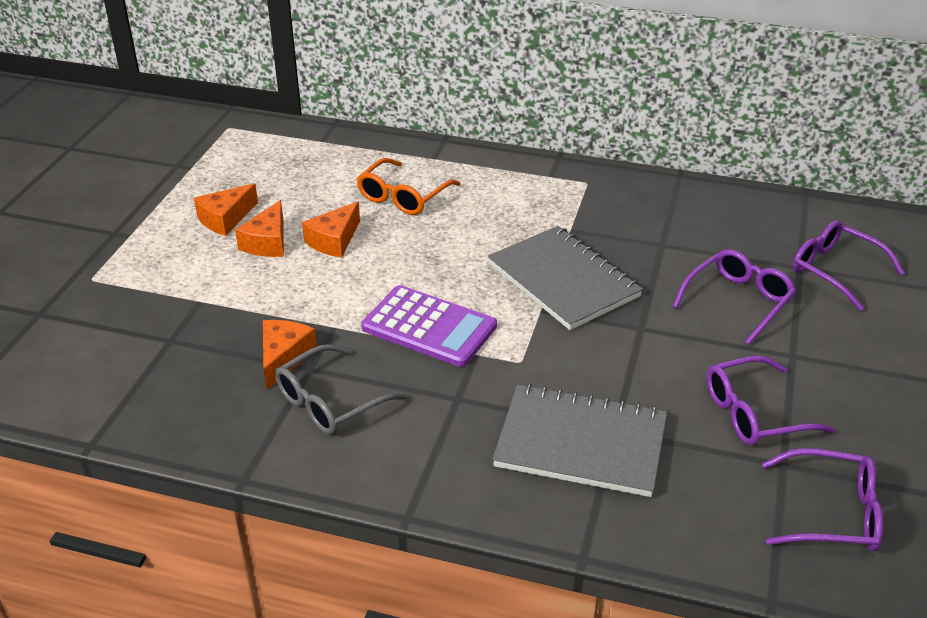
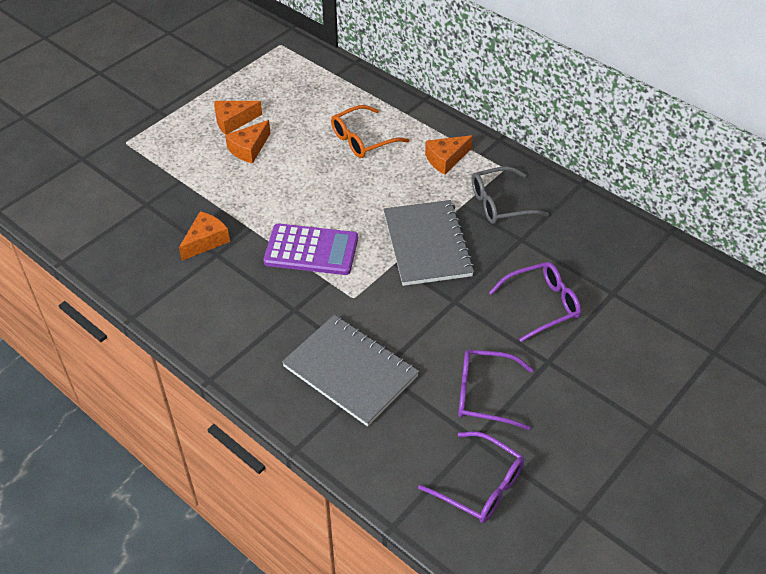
camera: 25 degrees right, 10 degrees up
(330, 402) = (214, 283): grey glasses -> grey glasses (500, 203)
(334, 240) = (293, 161): orange cheese -> orange cheese (446, 159)
(429, 327) = (311, 250): purple calculator -> purple calculator turned 45 degrees counterclockwise
(835, 270) = (638, 305): purple glasses -> none

